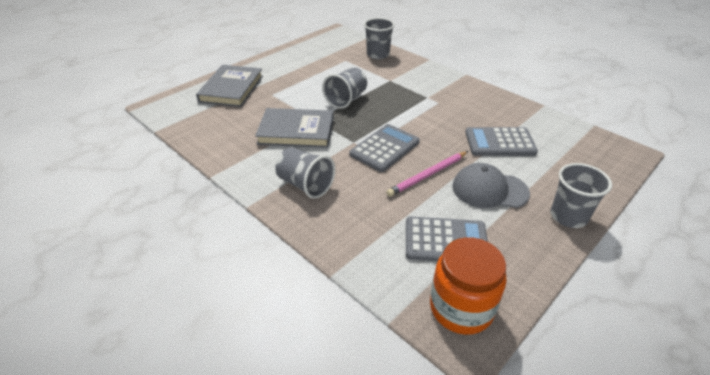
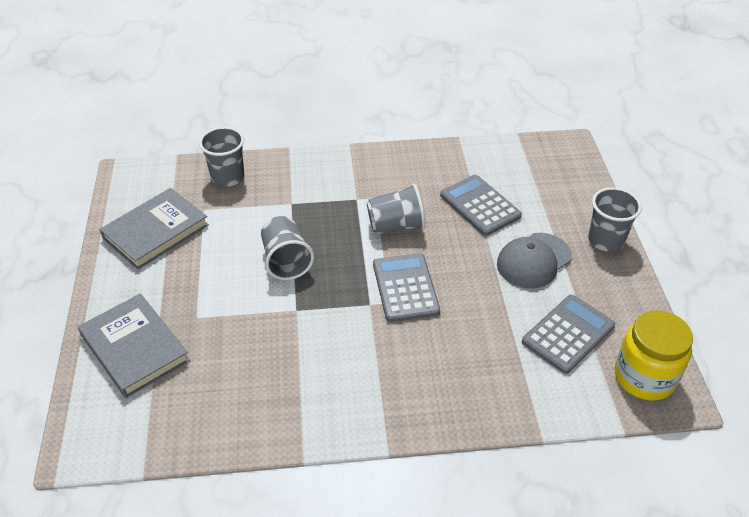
camera: 50 degrees left, 5 degrees up
(296, 131) = (299, 339): grey book -> grey book (156, 231)
(305, 185) = (401, 385): grey cup -> grey cup (396, 226)
(428, 175) = (476, 285): pink pencil -> none
(461, 308) = (644, 377): orange jar -> yellow jar
(500, 142) = (480, 205): grey calculator -> grey calculator turned 105 degrees clockwise

